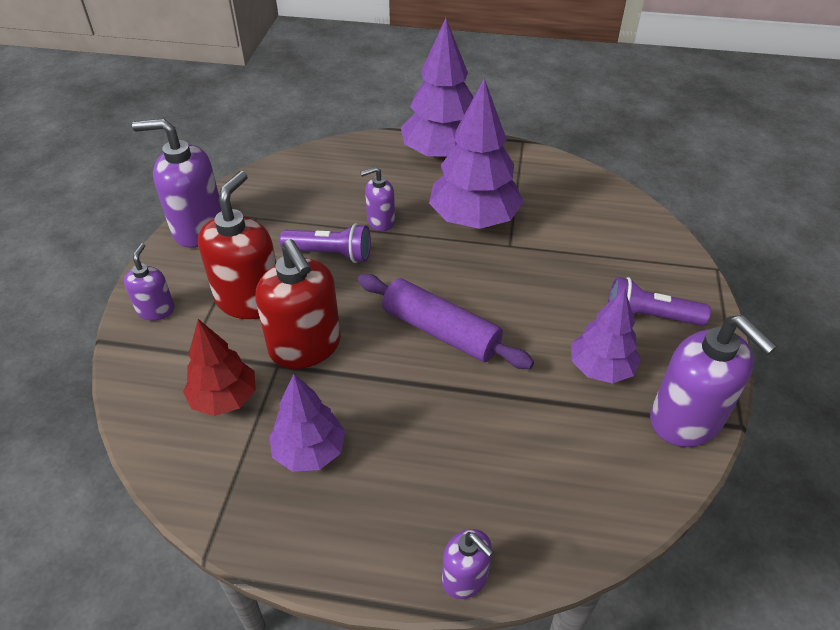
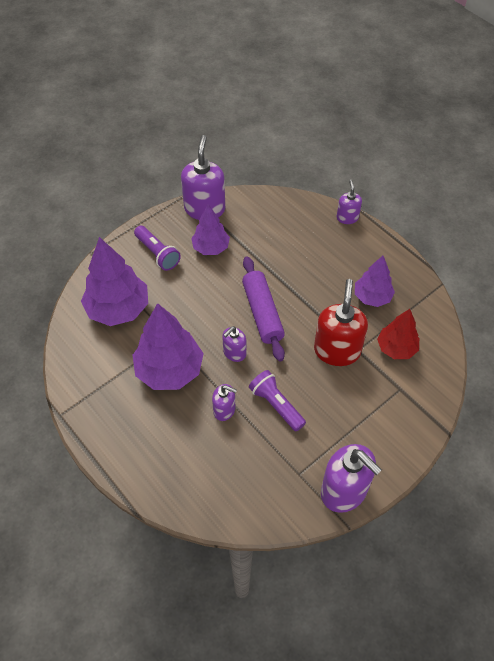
camera: 140 degrees left, 10 degrees up
(156, 310) = (405, 433): purple soap dispenser -> purple soap dispenser (234, 353)
(249, 299) = (347, 403): red soap dispenser -> none
(442, 154) = (125, 444): purple tree -> purple tree (118, 309)

